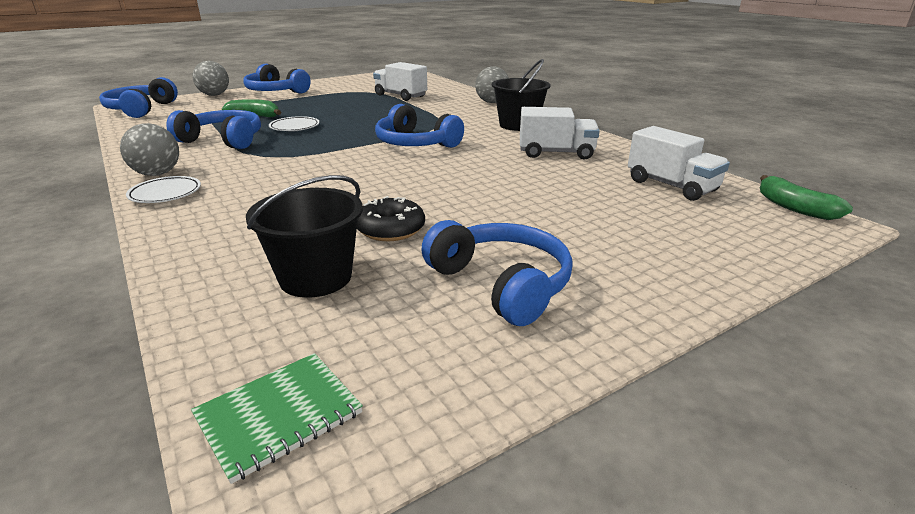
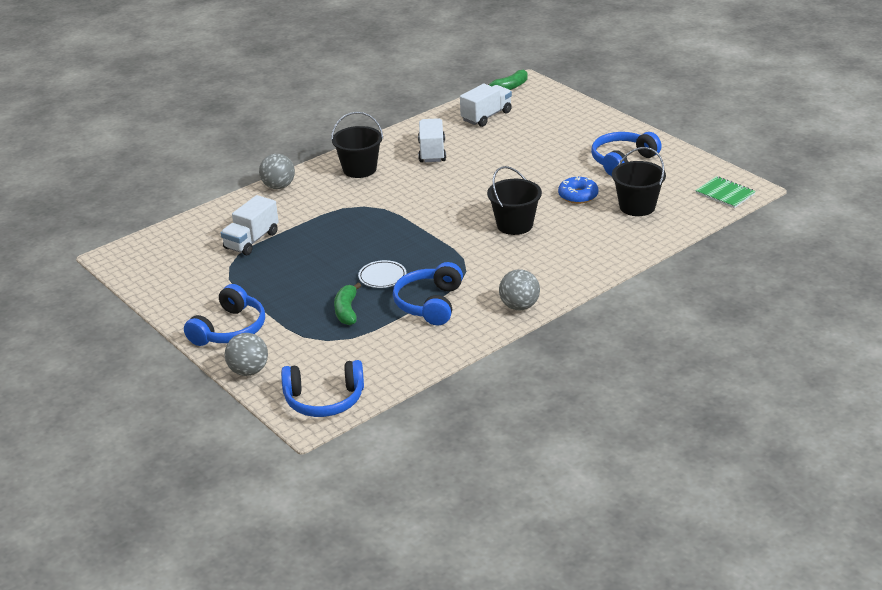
camera: 95 degrees left, 5 degrees up
(165, 194) = (555, 288): white plate -> none
(340, 183) = (515, 225): none -> black bucket
(390, 229) = (578, 196): black donut -> blue donut
(415, 143) = (420, 209): blue headphones -> none

